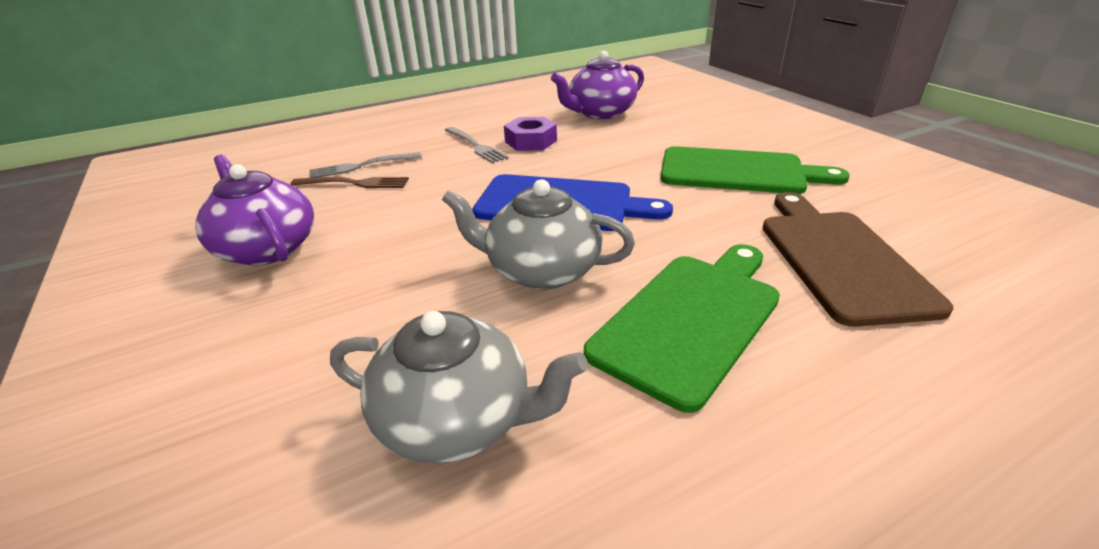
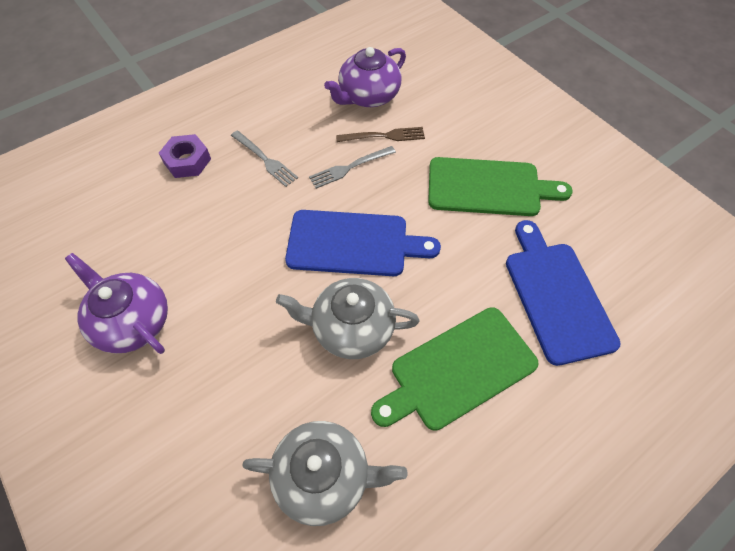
camera: 10 degrees left, 25 degrees up
(355, 183) = (174, 226): brown fork -> brown fork (384, 136)
(361, 166) = (170, 199): grey fork -> grey fork (349, 168)
(531, 141) = (313, 149): purple nut -> purple nut (187, 161)
(691, 319) = (458, 370): green cutting board -> green cutting board turned 150 degrees counterclockwise
(840, 259) = (556, 296): brown cutting board -> blue cutting board

